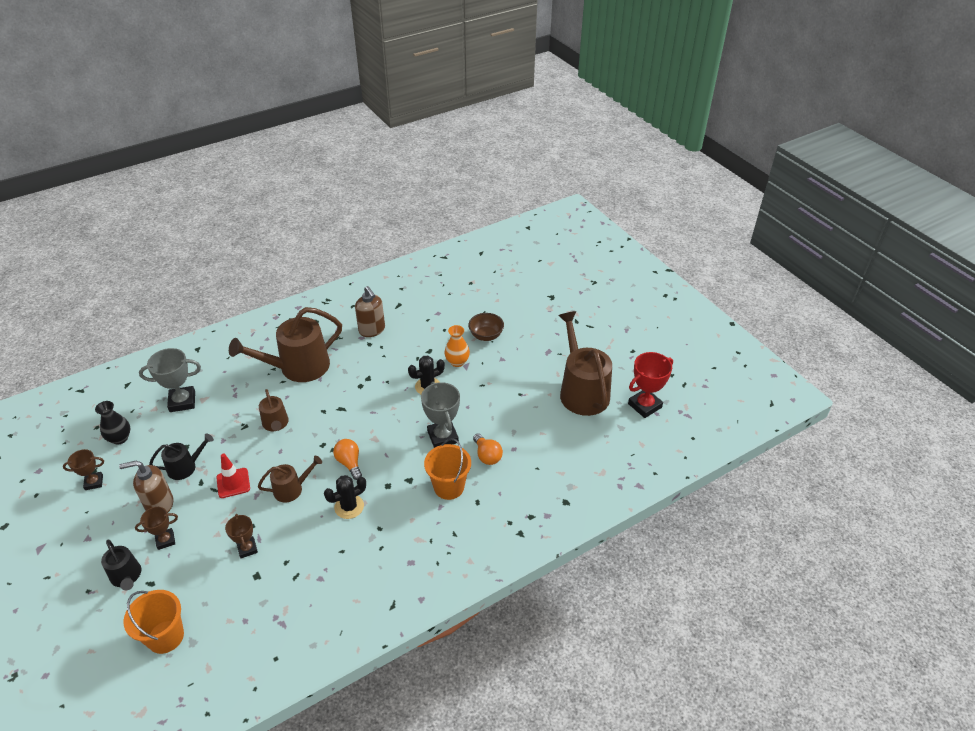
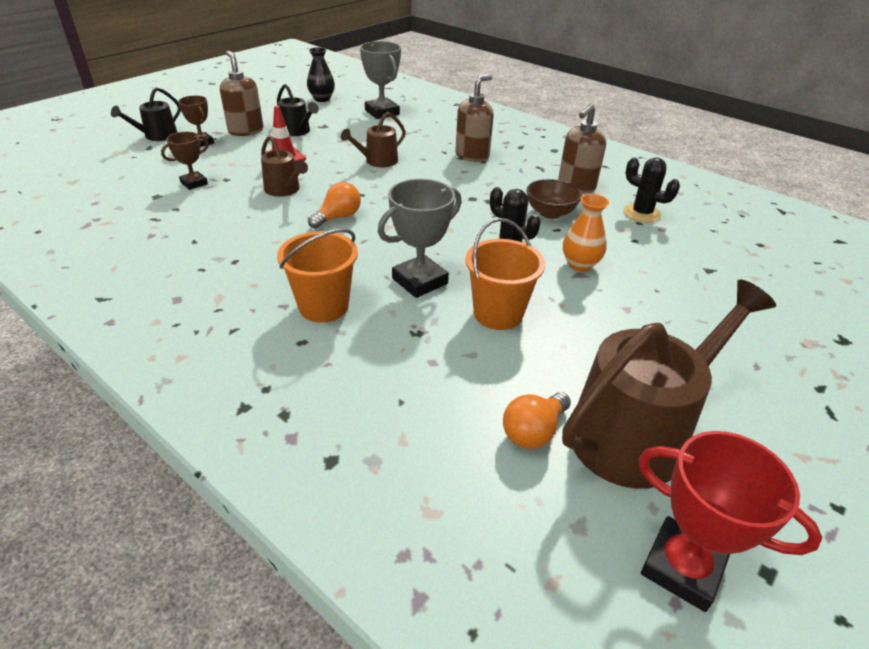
camera: 70 degrees right, 5 degrees down
(94, 482) = (266, 101): brown trophy -> none
(165, 636) = (82, 167): orange bucket -> orange bucket (498, 314)
(298, 367) = (472, 155): brown watering can -> brown soap dispenser
(349, 507) = (266, 231): black cactus -> black cactus (641, 213)
(486, 335) = (662, 282): brown bowl -> brown bowl (550, 213)
(487, 456) = (402, 333): orange light bulb -> orange light bulb (533, 432)

